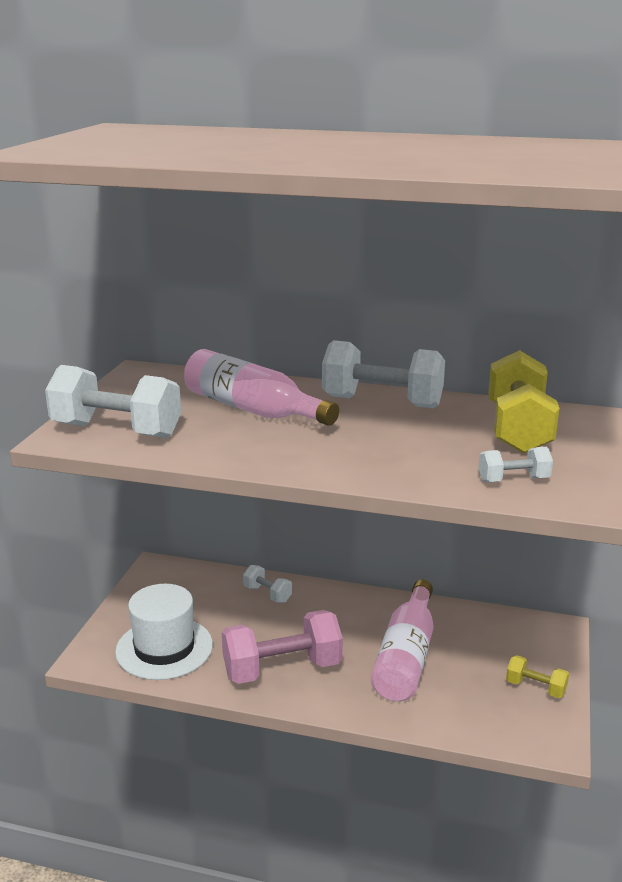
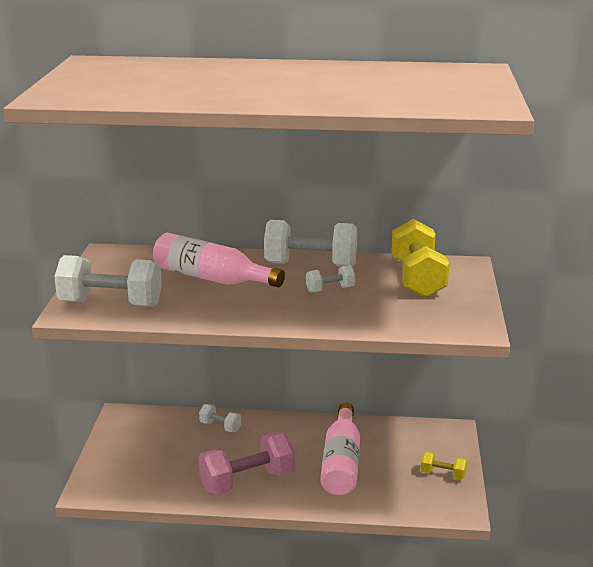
camera: 10 degrees left, 0 degrees up
(164, 648) = (148, 476): white hat -> none
(513, 480) = (422, 318): white dumbbell -> white dumbbell (330, 289)

